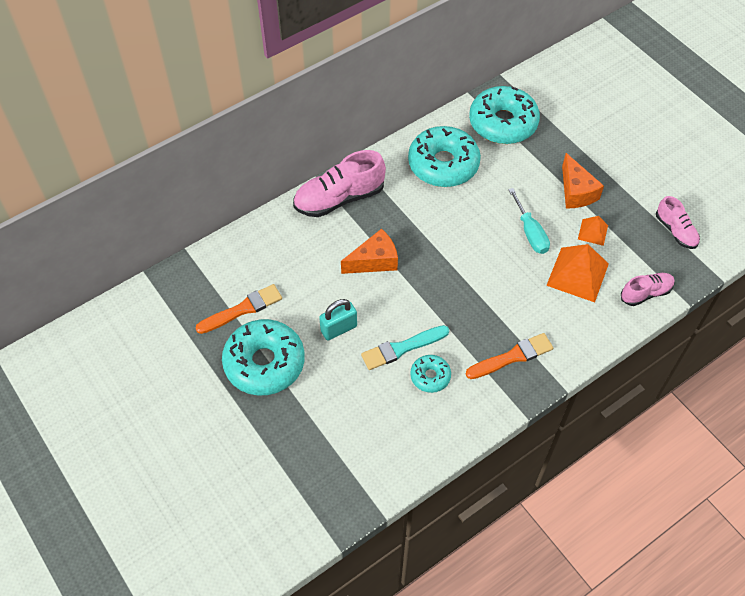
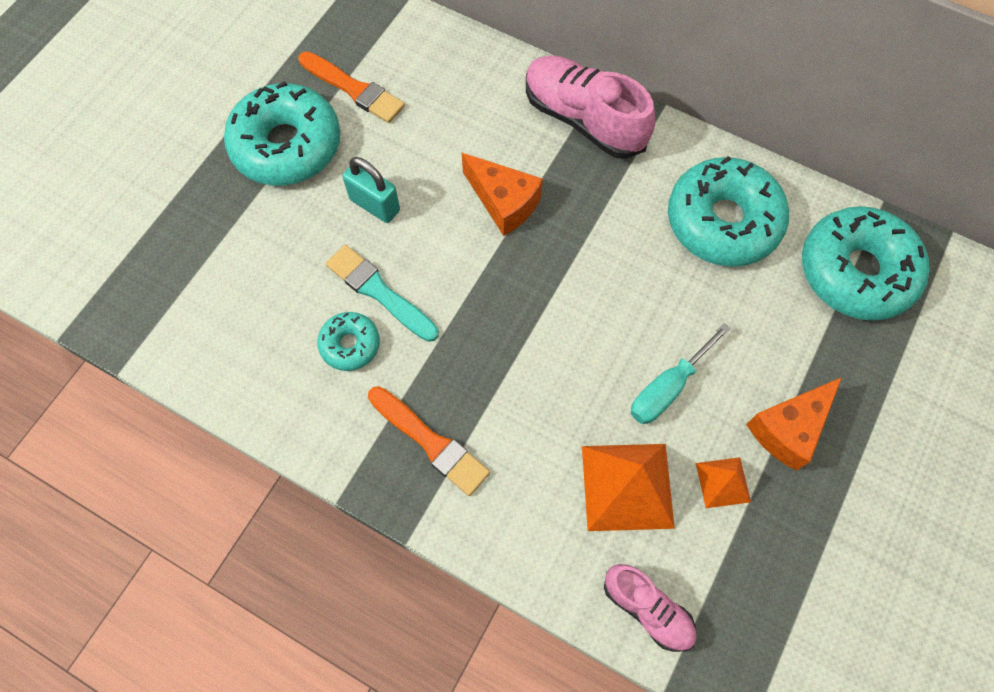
camera: 65 degrees right, 10 degrees up
(675, 231) = (805, 621): pink shoe -> none

